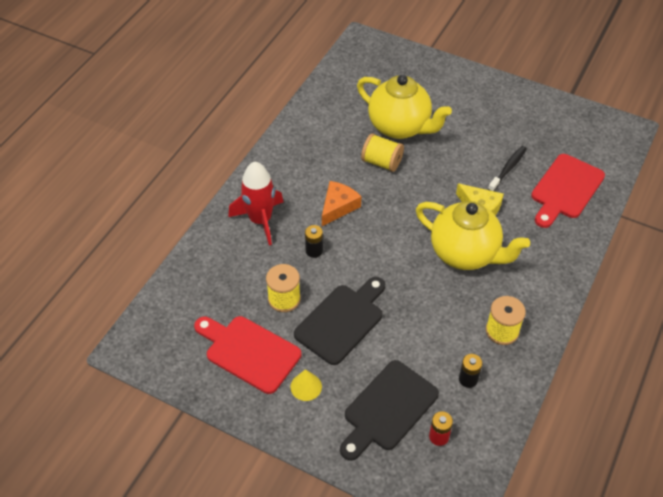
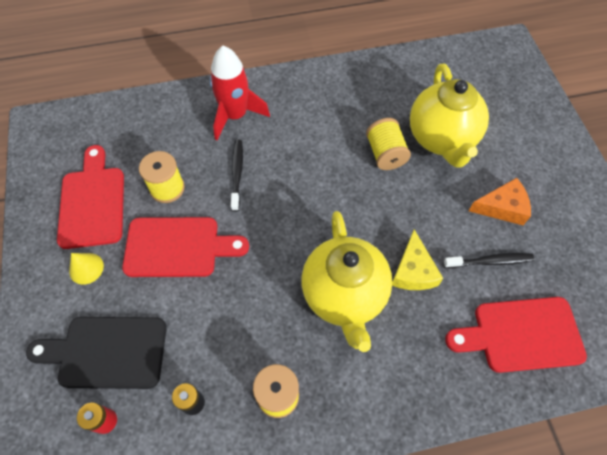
camera: 50 degrees right, 10 degrees up
(314, 251) = (237, 174): black battery -> black toothbrush
(338, 207) = (302, 157): orange cheese -> orange cheese (502, 207)
(342, 321) = (178, 247): black cutting board -> red cutting board

